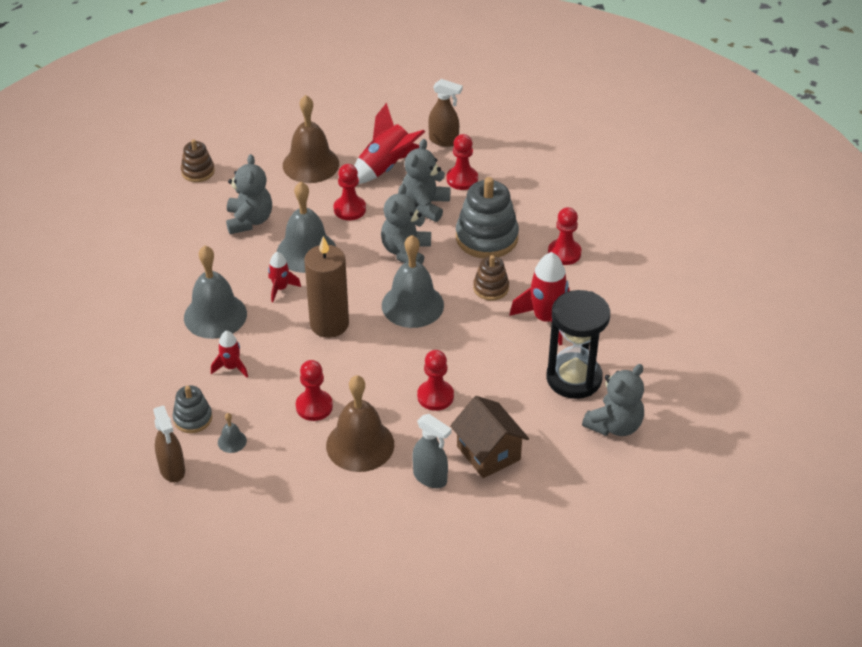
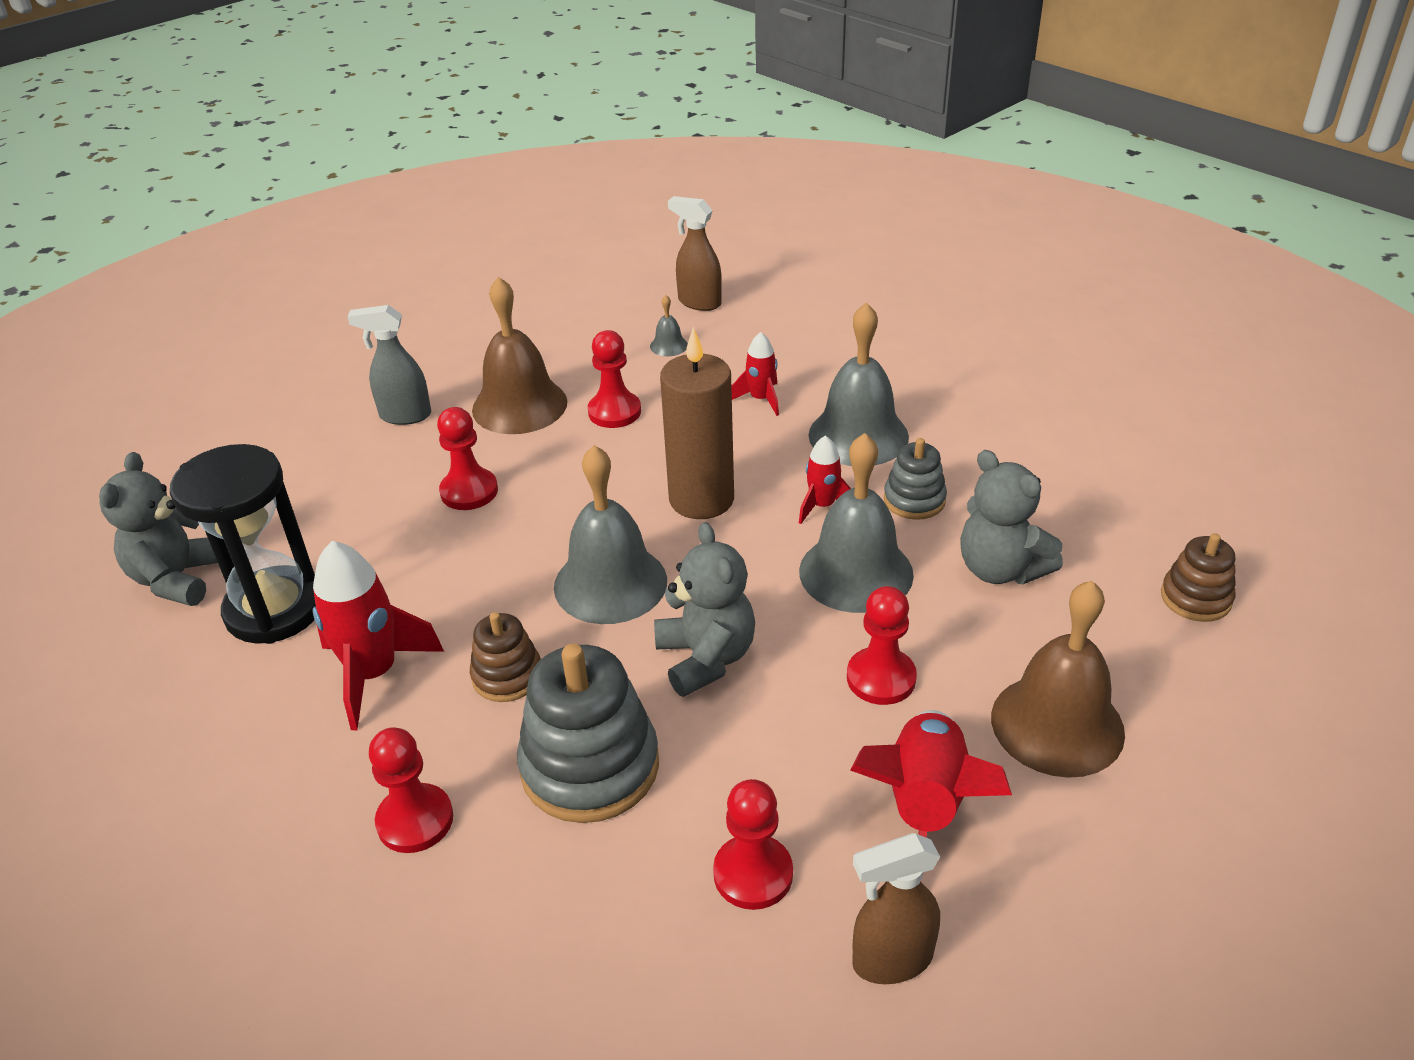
camera: 145 degrees right, 5 degrees down
(193, 418) = (737, 342): grey stacking toy -> grey stacking toy (914, 500)
(425, 206) = (762, 765): grey teddy bear -> none
(488, 453) = (348, 468): brown house -> none

